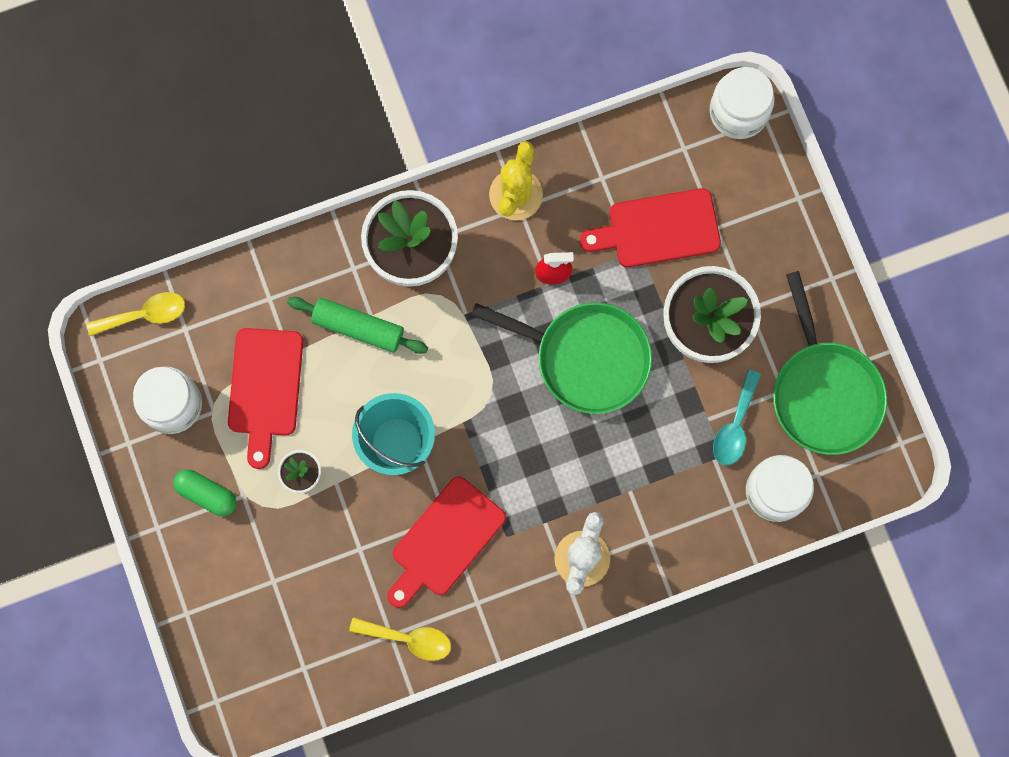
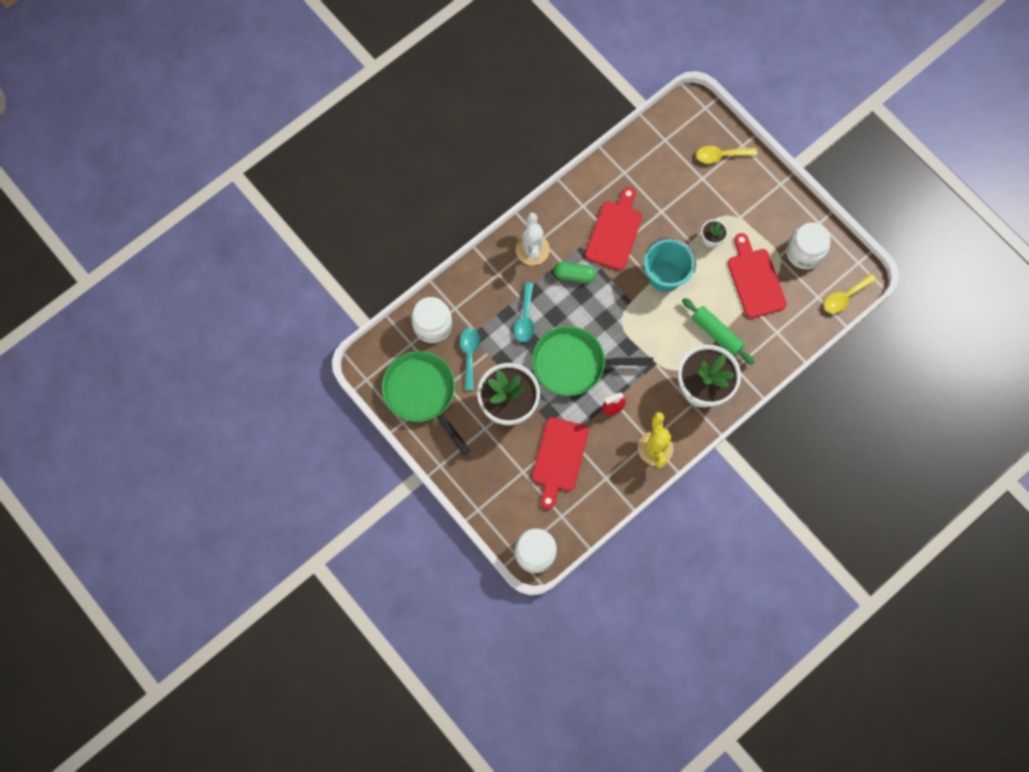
camera: 160 degrees right, 5 degrees down
(207, 494) = (761, 211): green capsule -> green capsule (574, 275)
(358, 327) = (716, 334): green rolling pin -> green rolling pin turned 45 degrees clockwise
(408, 638) = (613, 174): yellow spoon -> yellow spoon (721, 155)
(632, 453) = (525, 318): none -> turquoise spoon
(658, 229) = (559, 458): red cutting board -> red cutting board turned 135 degrees clockwise

